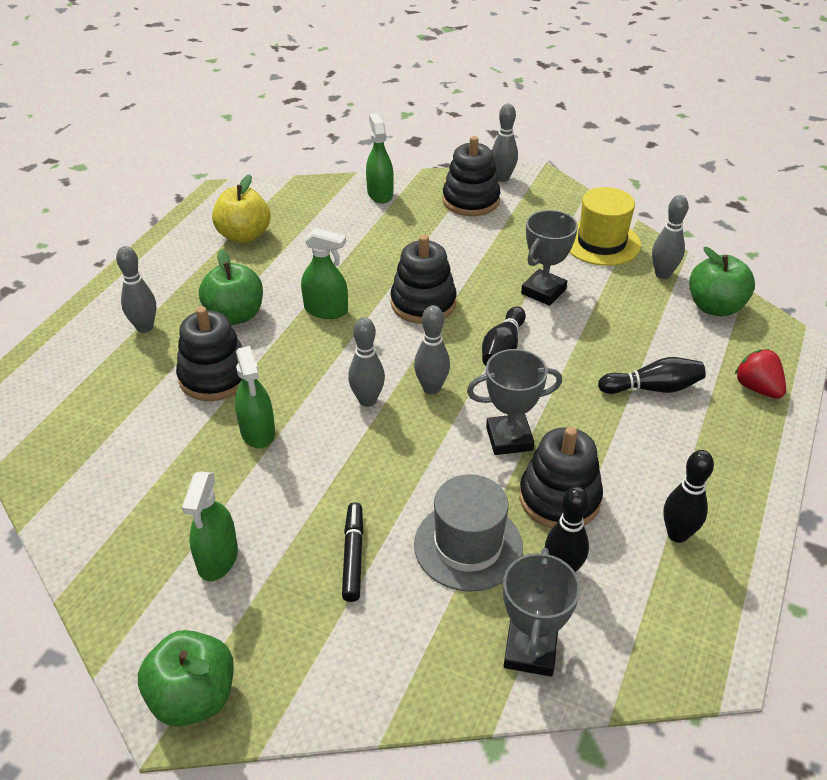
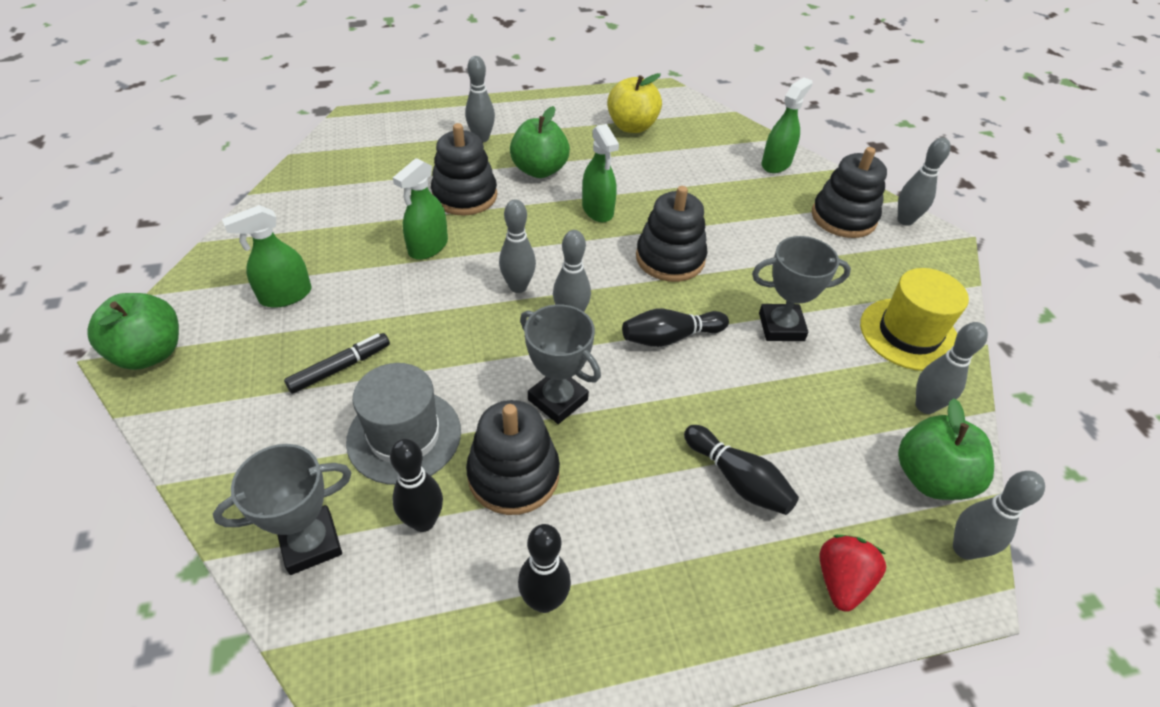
camera: 50 degrees right, 5 degrees up
(770, 326) = (964, 549): none -> grey bowling pin

